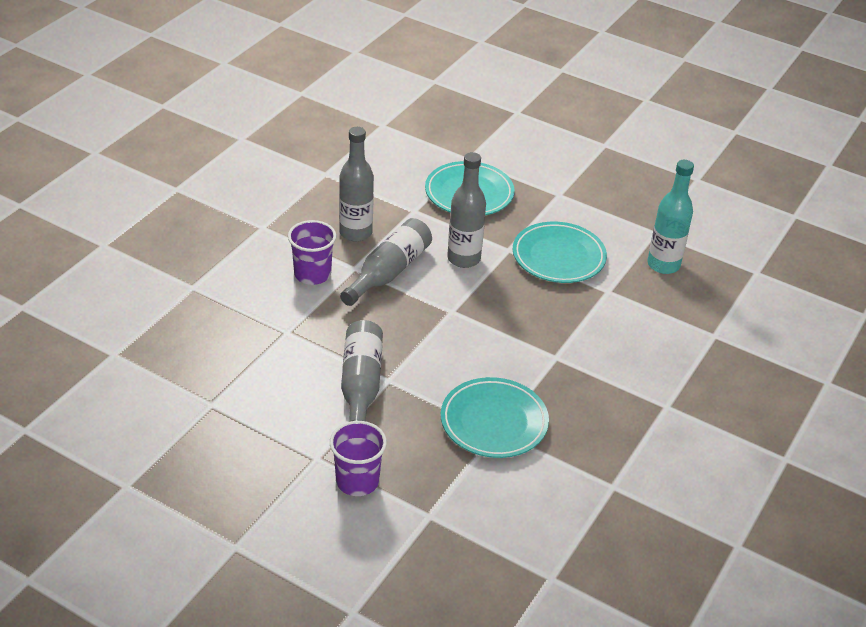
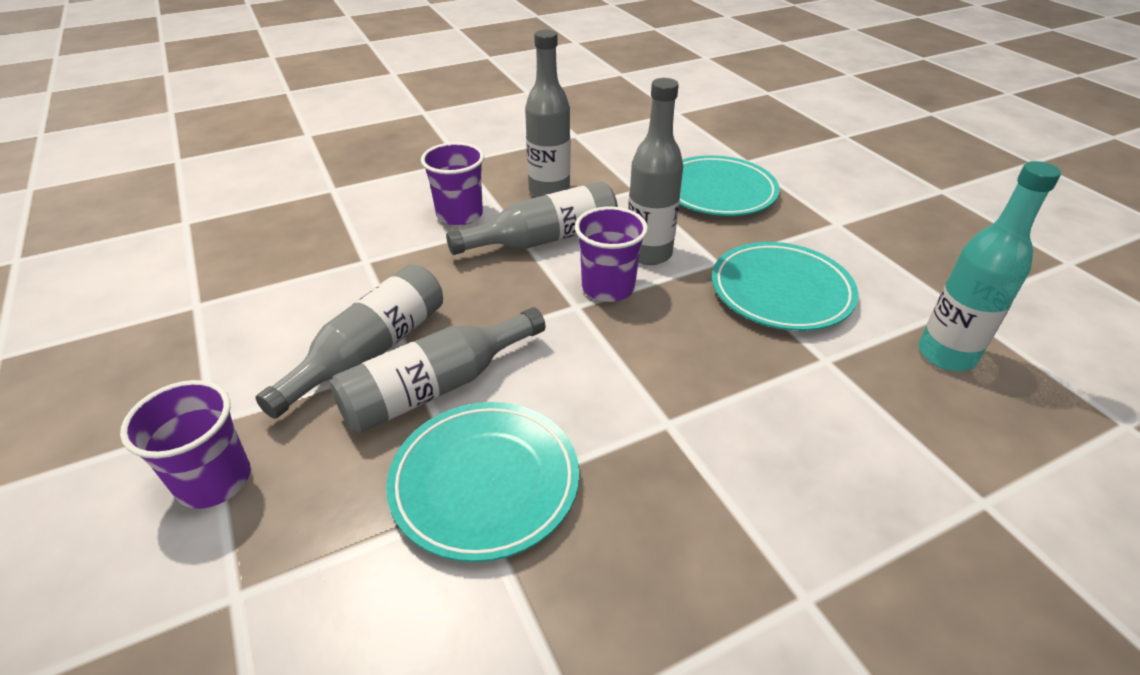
camera: 35 degrees right, 0 degrees up
(420, 389) = (436, 387): none -> grey bottle
(459, 292) = (608, 287): none -> purple cup

